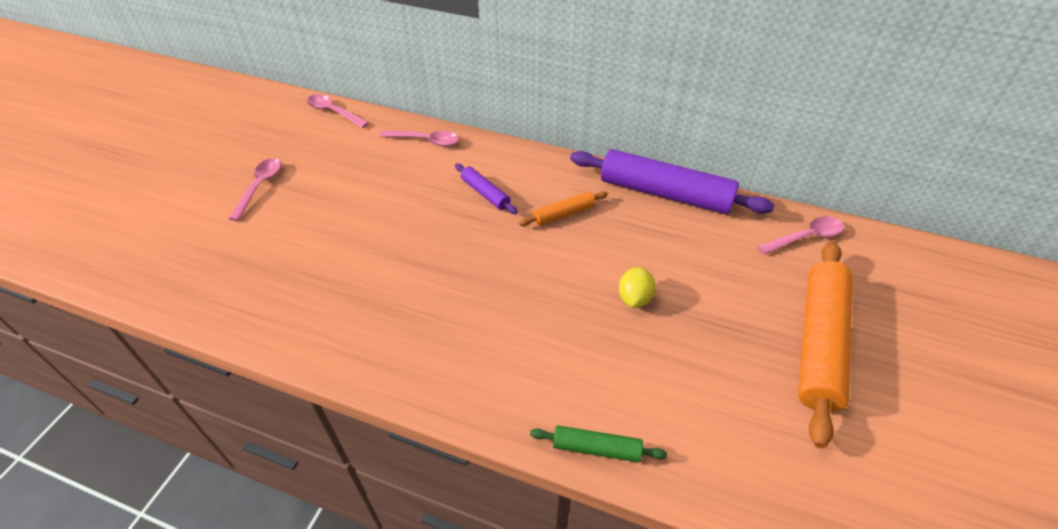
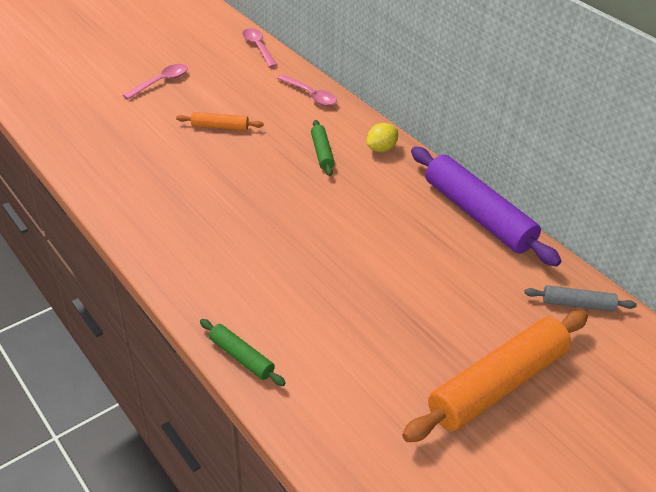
camera: 30 degrees right, 5 degrees down
(485, 193) = (322, 152): purple rolling pin -> green rolling pin
(564, 214) = (371, 193): orange rolling pin -> orange rolling pin (220, 127)
(634, 298) = (370, 278): yellow lemon -> yellow lemon (381, 149)
(805, 237) = (578, 304): pink spoon -> grey rolling pin

